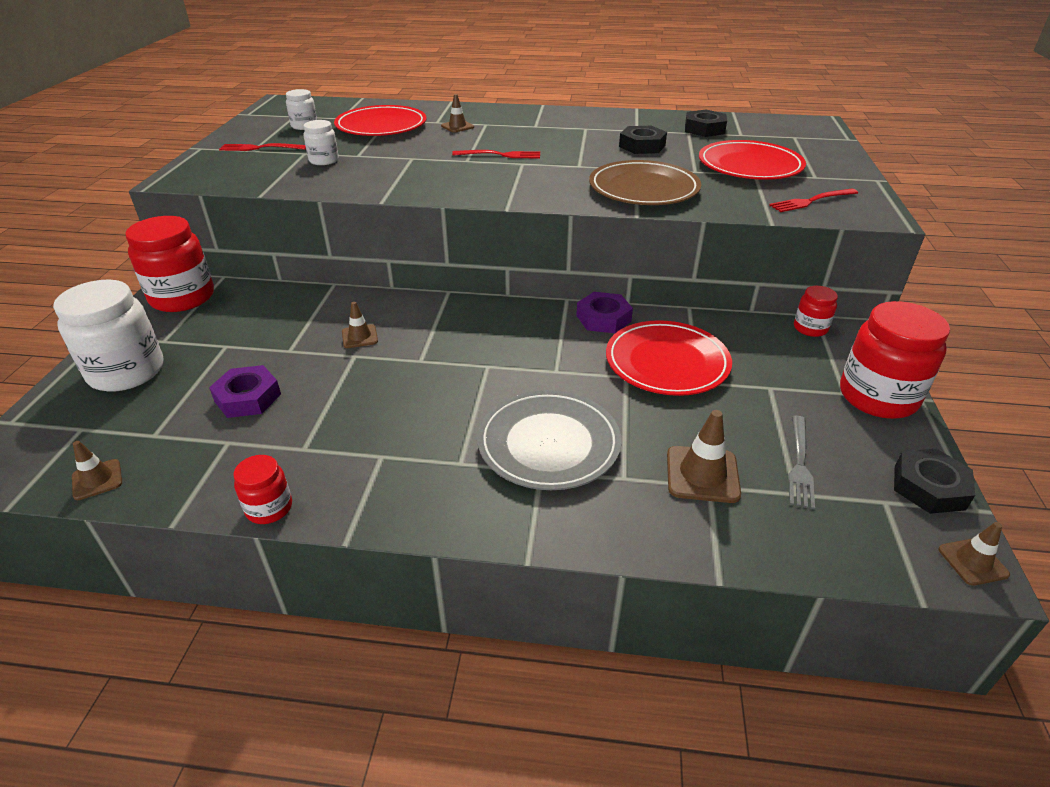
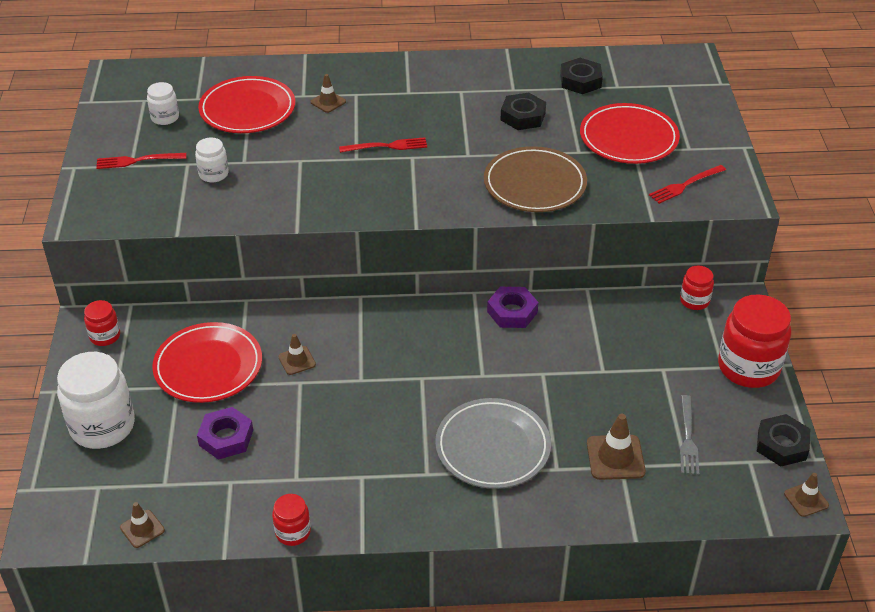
camera: 10 degrees left, 5 degrees up
(182, 298) = (105, 336): red jar -> red jar, size x0.51
(667, 362) = (575, 354): red plate -> red plate (208, 366)

